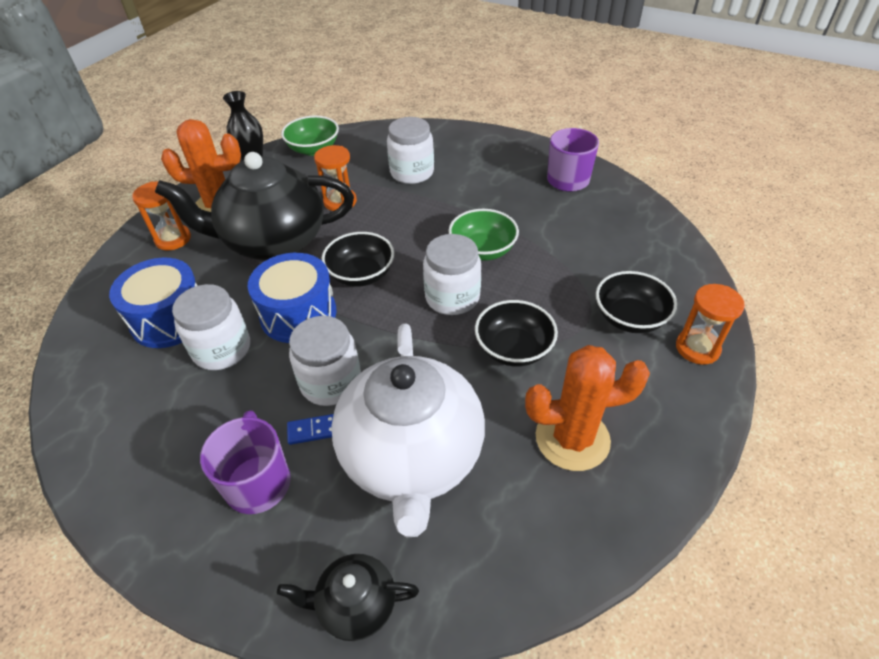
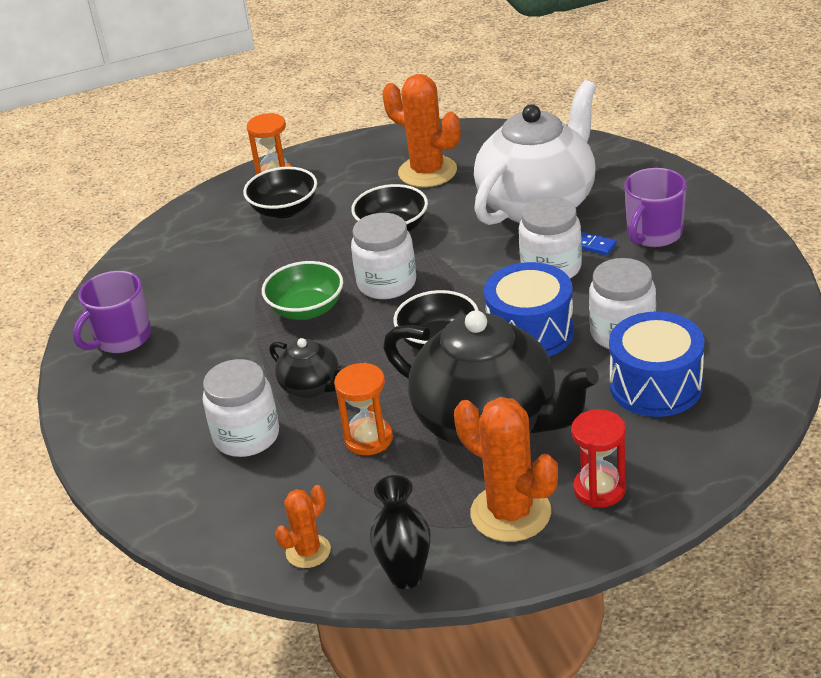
camera: 135 degrees left, 10 degrees down
(173, 239) = (599, 489): orange hourglass -> red hourglass
(313, 149) = (308, 551): green bowl -> orange cactus
(356, 605) = (635, 163): black teapot -> black teapot (311, 387)

